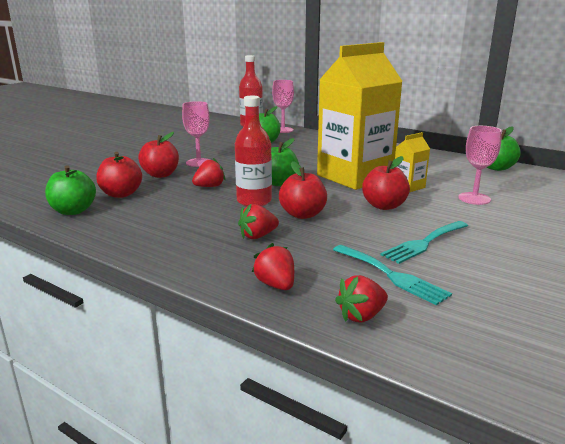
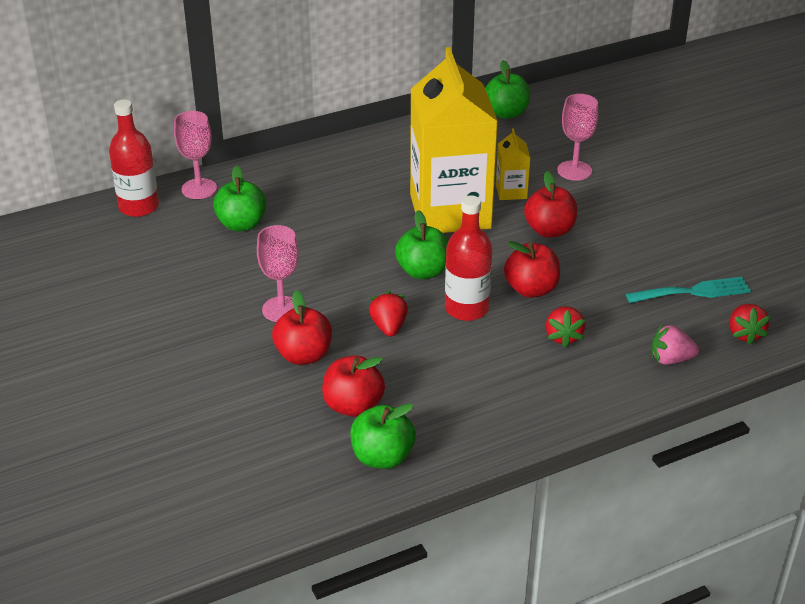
camera: 60 degrees left, 15 degrees up
(276, 285) = (670, 359): red strawberry -> pink strawberry
(424, 243) = (647, 247): turquoise fork -> none

